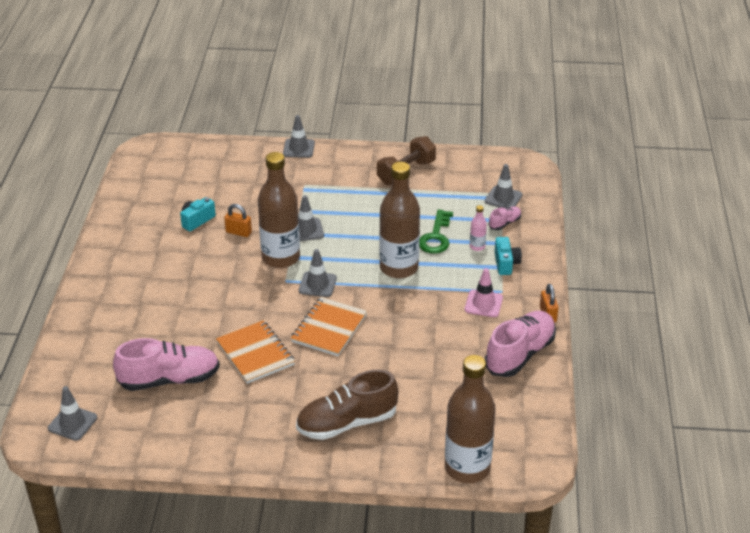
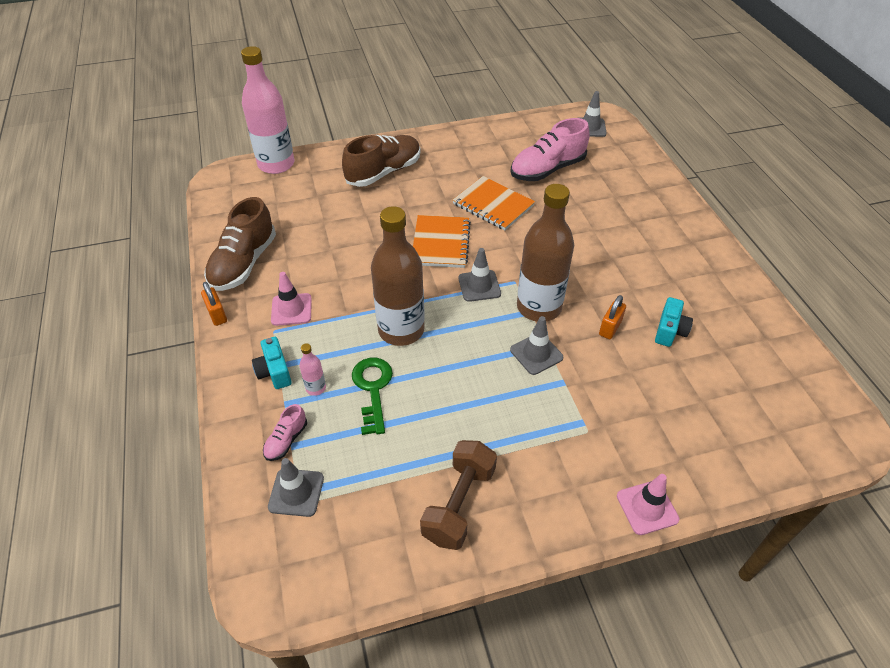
camera: 160 degrees right, 10 degrees up
(238, 232) = (610, 328): orange padlock -> orange padlock turned 60 degrees counterclockwise
(299, 148) = (647, 507): grey traffic cone -> pink traffic cone
(467, 468) = (276, 164): brown bottle -> pink bottle
(520, 354) = (244, 263): pink shoe -> brown shoe

